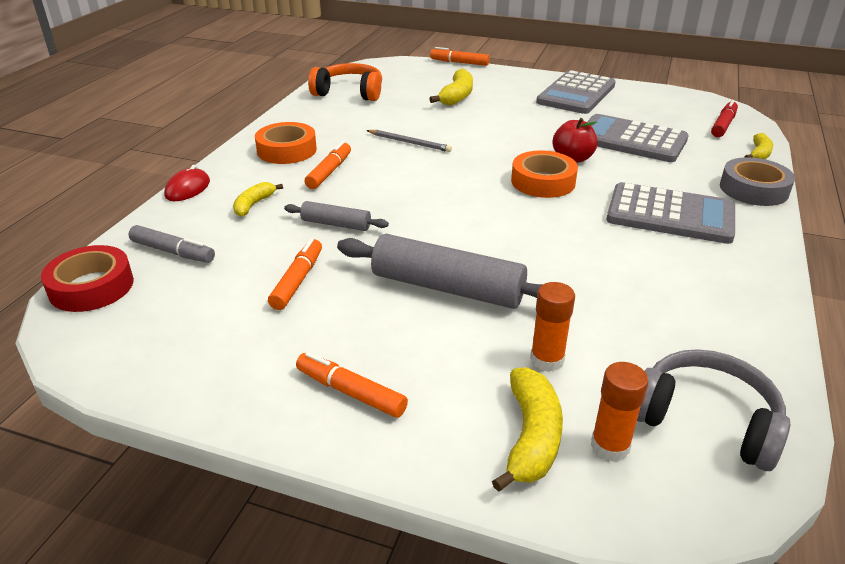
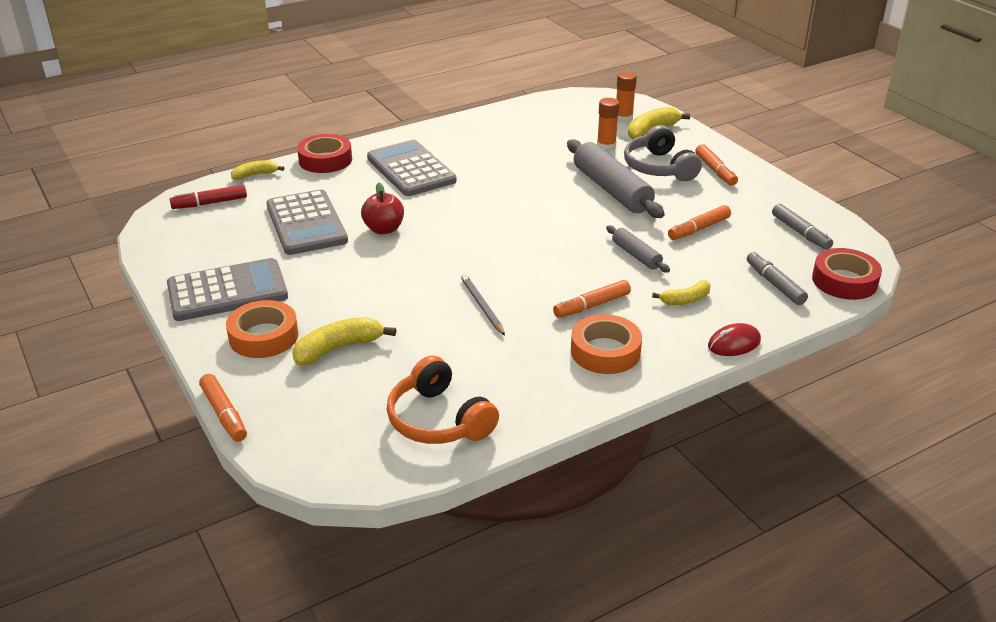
camera: 140 degrees left, 0 degrees up
(166, 331) = (800, 233): none -> grey marker
(543, 182) = (442, 222): orange tape -> orange tape (263, 336)
(706, 420) = (572, 110): grey headphones -> grey headphones (659, 167)
(753, 189) = (325, 160): grey tape -> red tape

